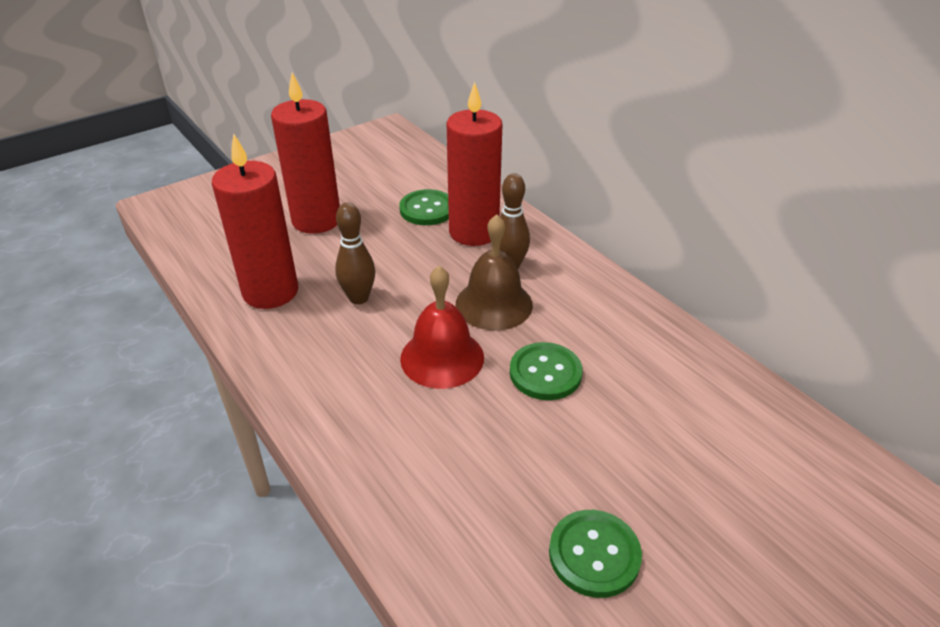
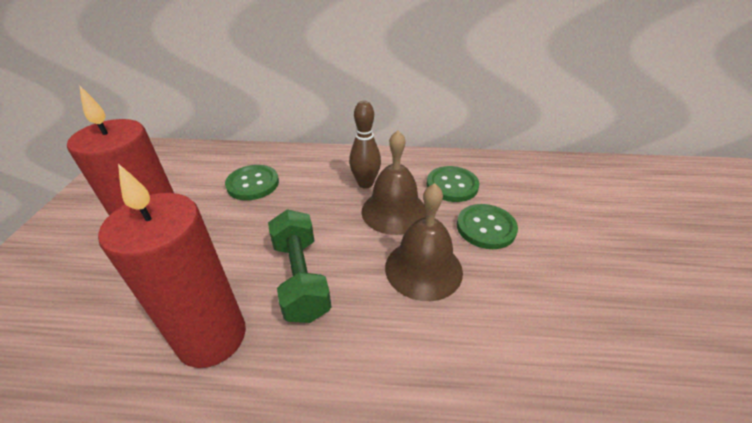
camera: 50 degrees left, 0 degrees up
(359, 298) = (301, 278): brown bowling pin -> green dumbbell
(442, 357) = (423, 268): red bell -> brown bell
(473, 232) = (309, 178): red candle -> none
(594, 554) = (674, 303): green button -> green button (452, 185)

